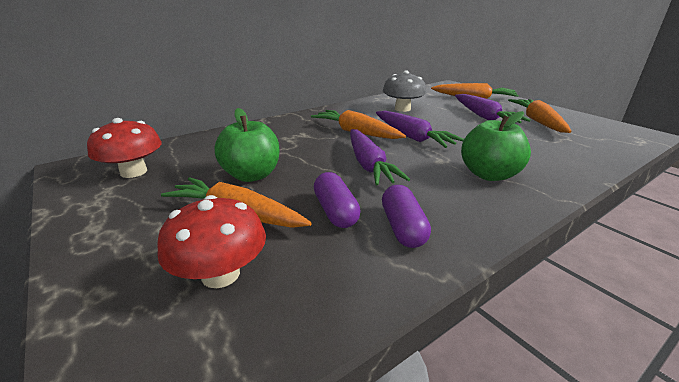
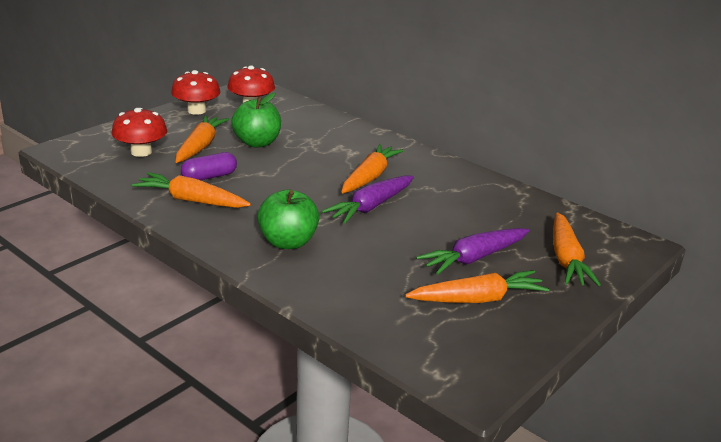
camera: 75 degrees right, 0 degrees up
(103, 213) = (196, 110): none -> red mushroom
(369, 165) = (291, 186): purple carrot -> none
(402, 109) = (471, 202): grey mushroom -> none
(403, 228) = (191, 200): purple capsule -> orange carrot

